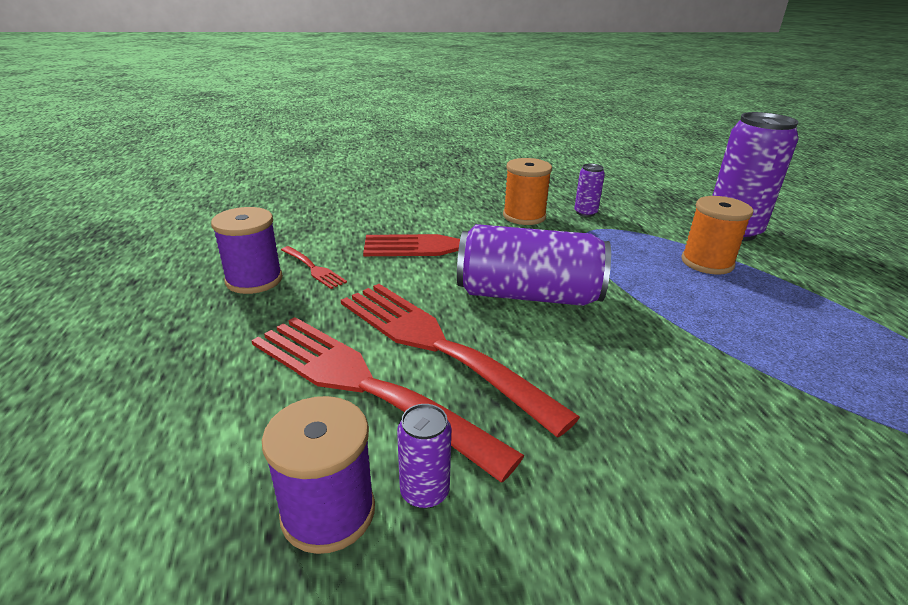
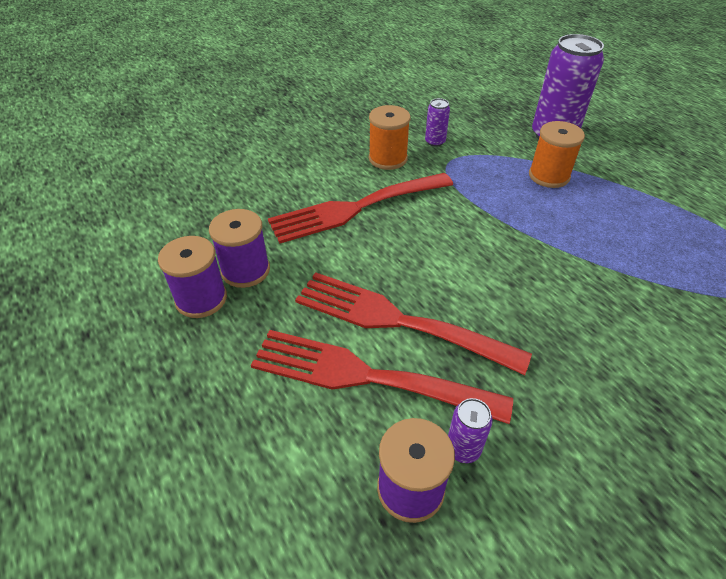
camera: 20 degrees left, 15 degrees up
(314, 269) = (245, 270): red fork -> purple spool
(528, 295) = (437, 248): purple can -> none

